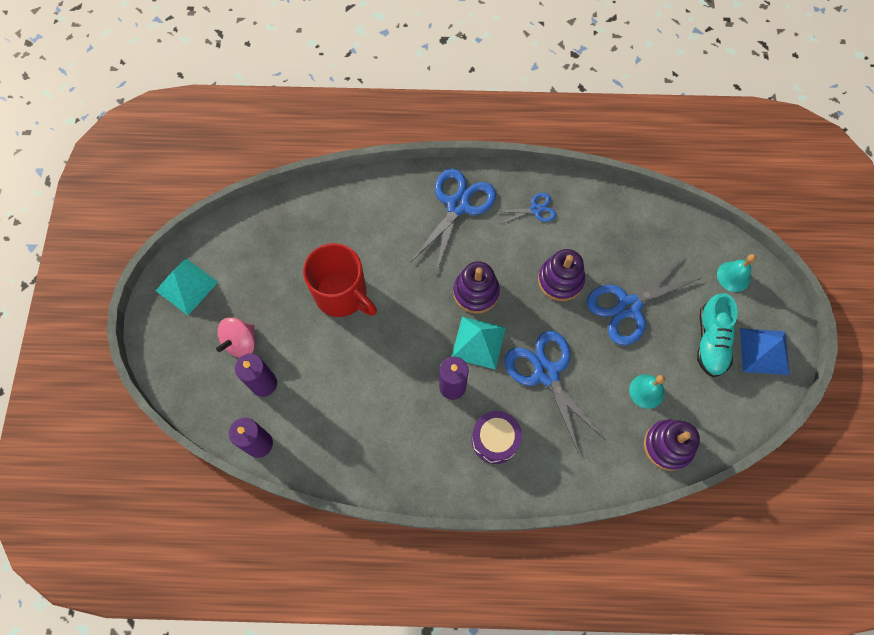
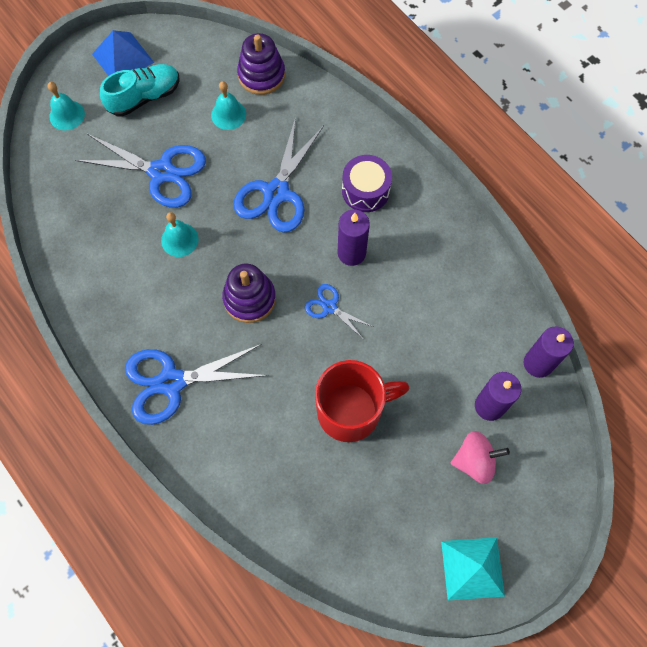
camera: 130 degrees left, 0 degrees up
(342, 295) = (351, 411): red mug -> red mug turned 75 degrees clockwise
(478, 342) = (295, 262): turquoise pyramid -> none
(535, 209) = (121, 310): blue scissors -> blue scissors (329, 307)
(560, 280) = (179, 239): purple stacking toy -> turquoise bell

